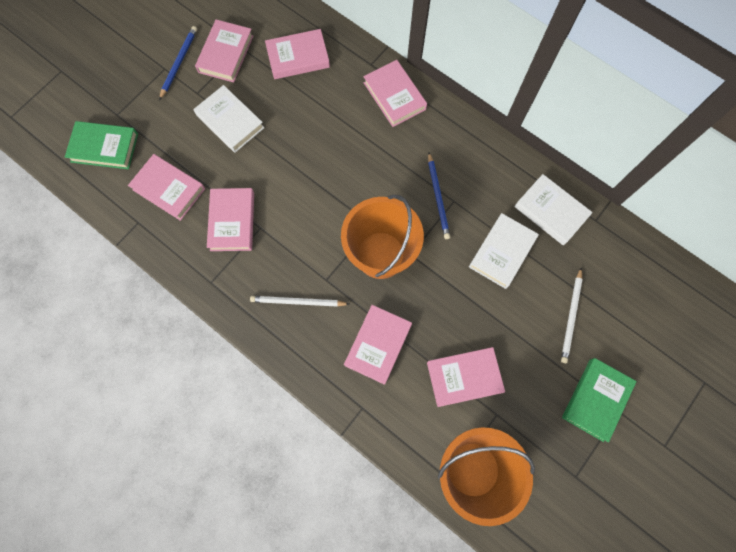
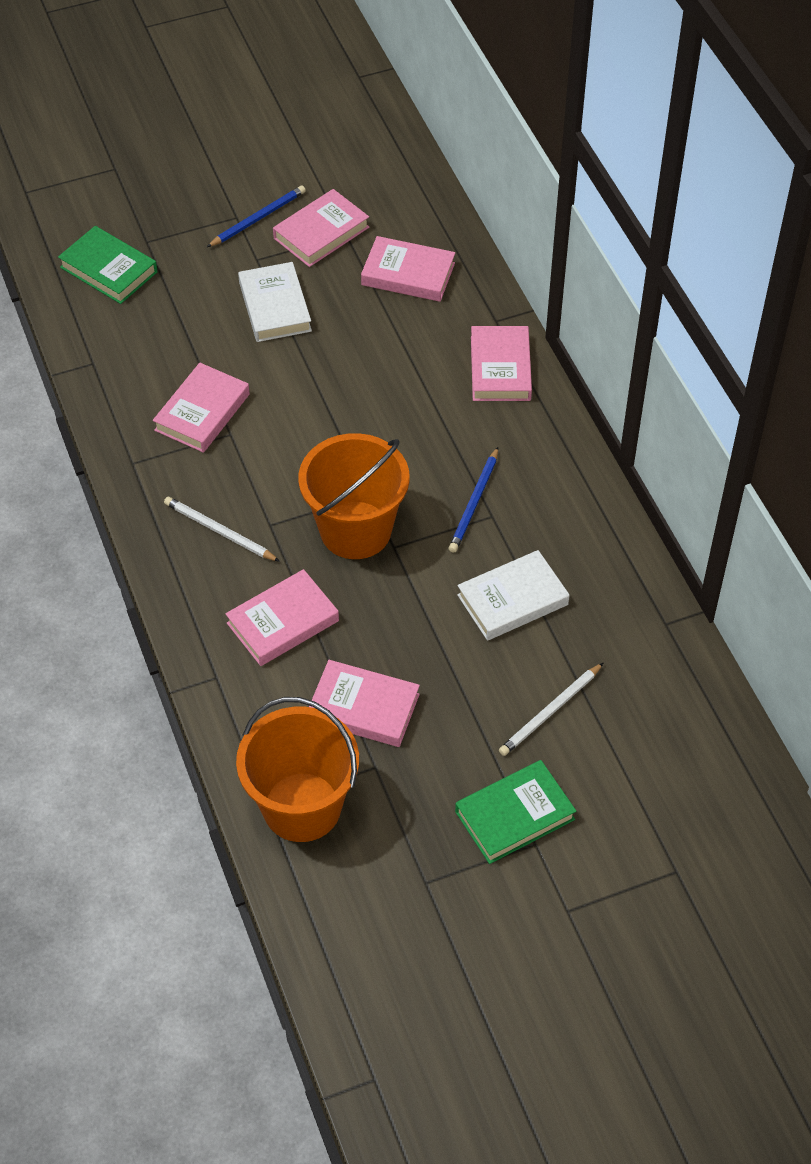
camera: 30 degrees right, 20 degrees down
(169, 189) = (152, 345): pink book -> none
(550, 211) = (611, 586): white book -> none

